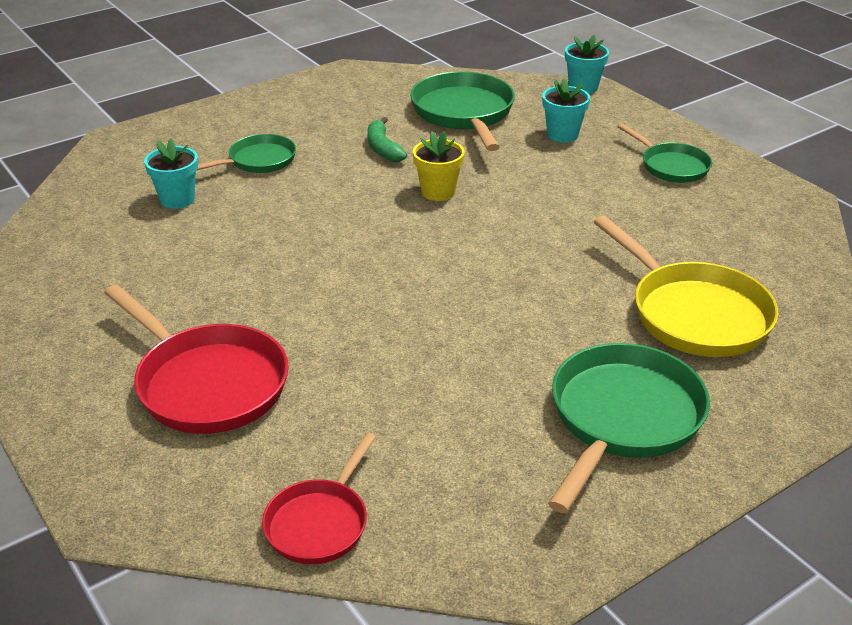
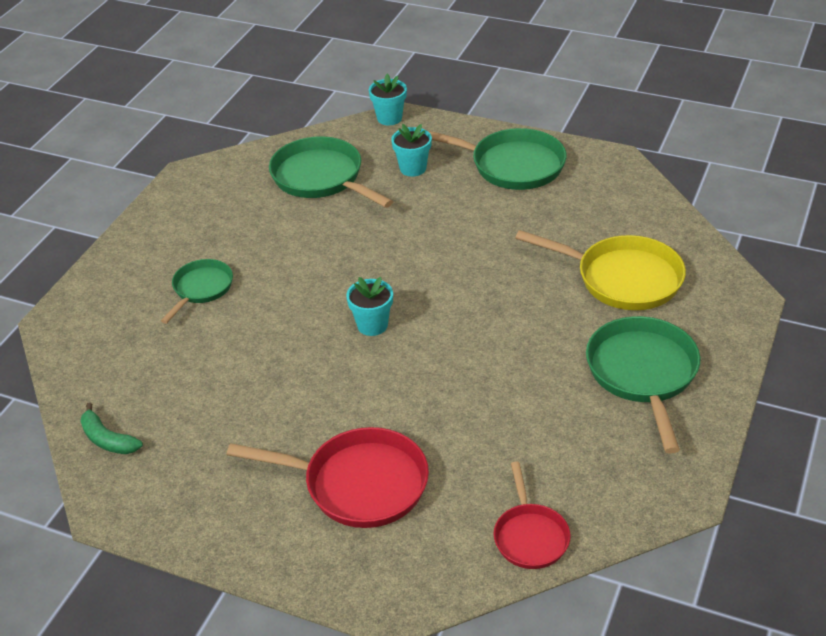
camera: 30 degrees left, 5 degrees up
(177, 199) = (172, 352): turquoise flower pot -> turquoise flower pot (372, 325)
(383, 148) = (289, 236): green banana -> green banana (108, 439)
(438, 192) = (369, 257): yellow flower pot -> none
(671, 166) = (512, 165): green pan -> green pan, size x1.68

